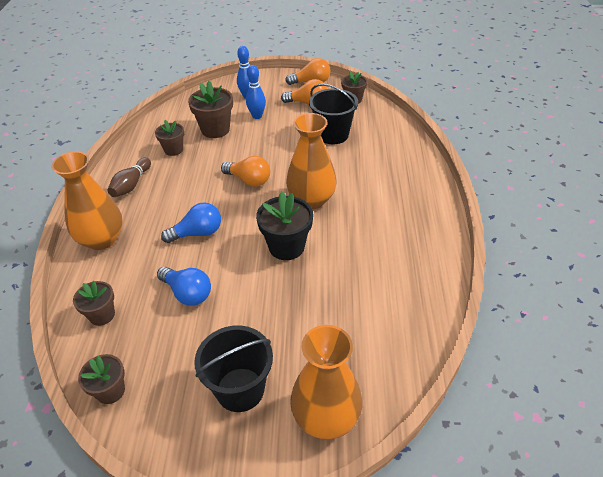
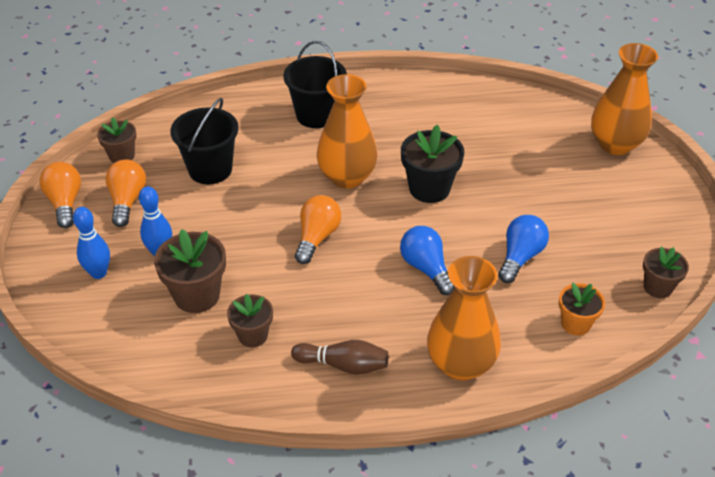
camera: 100 degrees left, 0 degrees up
(102, 315) = (576, 324): brown flower pot -> orange flower pot
(240, 389) = (614, 197): black bucket -> black bucket (316, 115)

